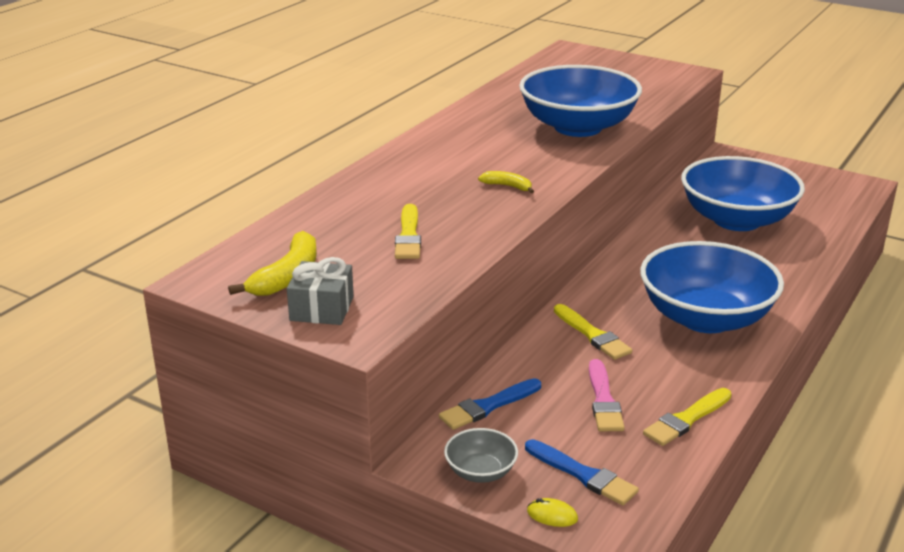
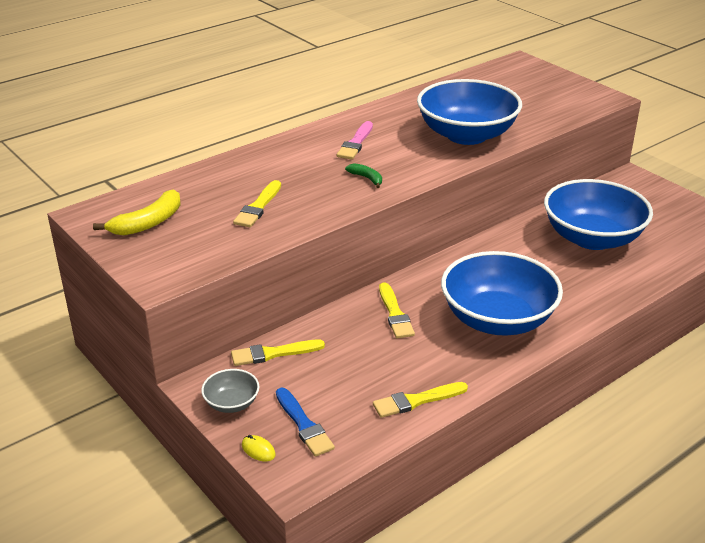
camera: 20 degrees right, 5 degrees up
(322, 308) = (152, 253): grey gift -> none
(488, 406) = (273, 353): blue brush -> yellow brush
(507, 186) = (367, 178): yellow banana -> green banana
(603, 400) = (363, 369): pink brush -> pink brush (356, 143)

